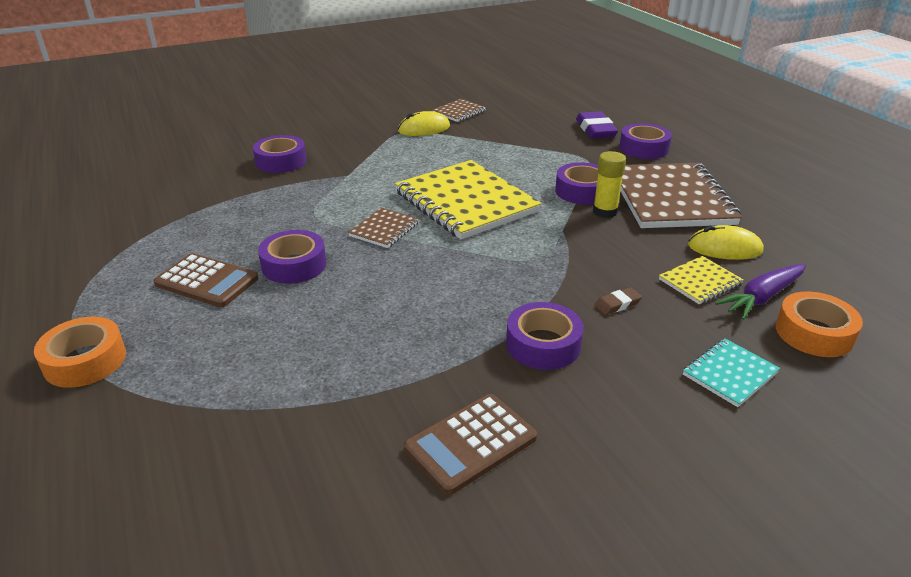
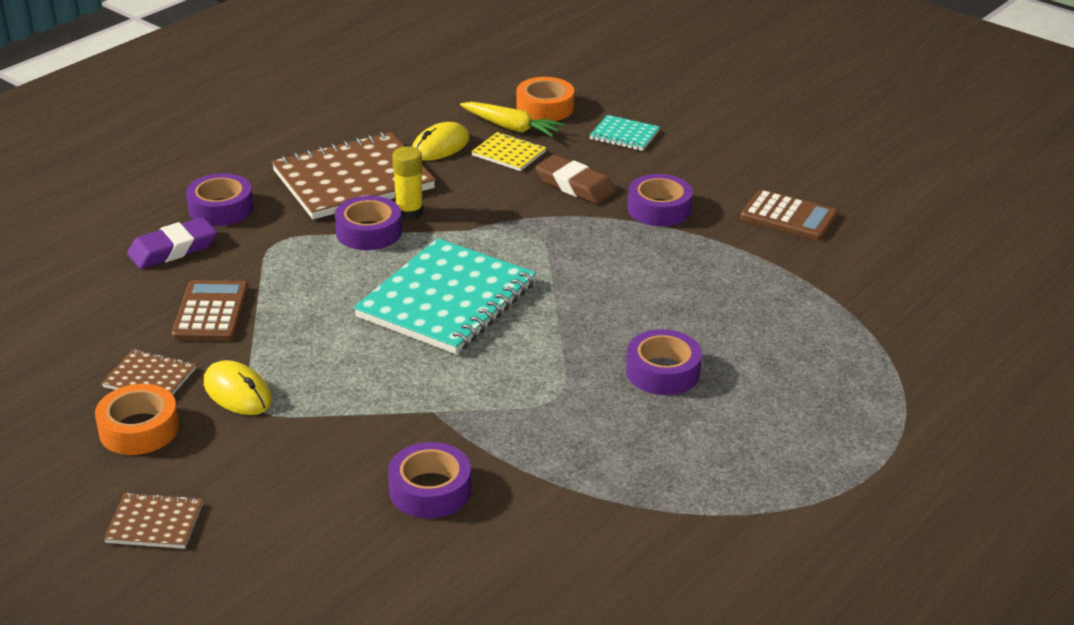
camera: 115 degrees left, 0 degrees up
(85, 361) = (902, 430): orange tape -> orange tape (139, 429)
(207, 281) = (738, 417): brown calculator -> brown calculator (211, 312)
(384, 229) = (548, 337): brown notebook -> brown notebook (155, 523)
(466, 202) = (447, 300): yellow notebook -> turquoise notebook
(617, 304) = (575, 185): brown eraser -> brown eraser, size x1.94
(724, 248) = (440, 146): yellow mouse -> yellow mouse turned 60 degrees clockwise
(762, 297) = (511, 127): purple carrot -> yellow carrot

